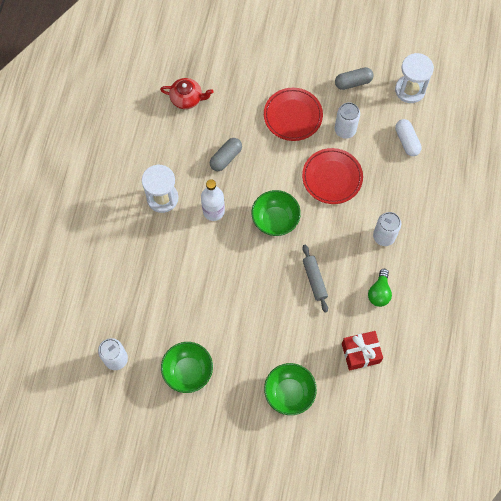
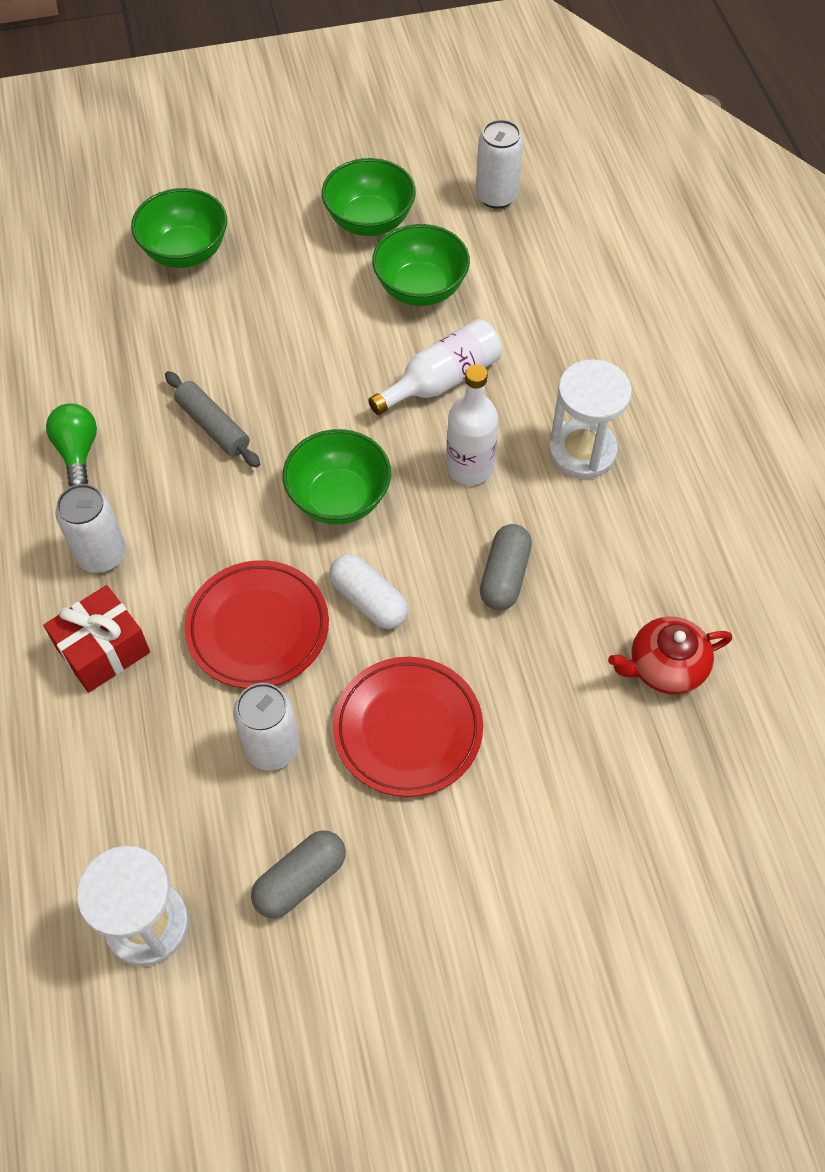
camera: 155 degrees right, 10 degrees down
(185, 316) = (420, 288): none -> green bowl
(202, 259) = (442, 381): none -> white bottle
(360, 353) = (81, 347): red gift -> red gift (103, 650)
(406, 141) = (114, 782): white capsule -> white capsule (368, 600)

